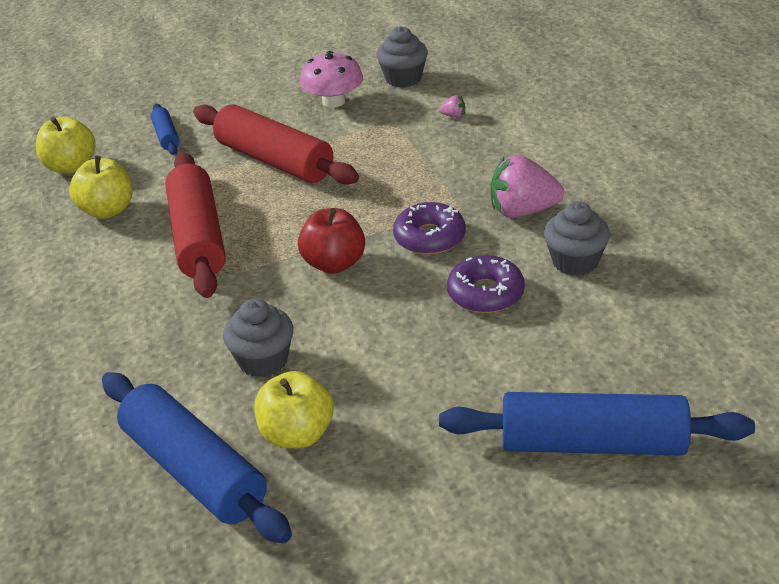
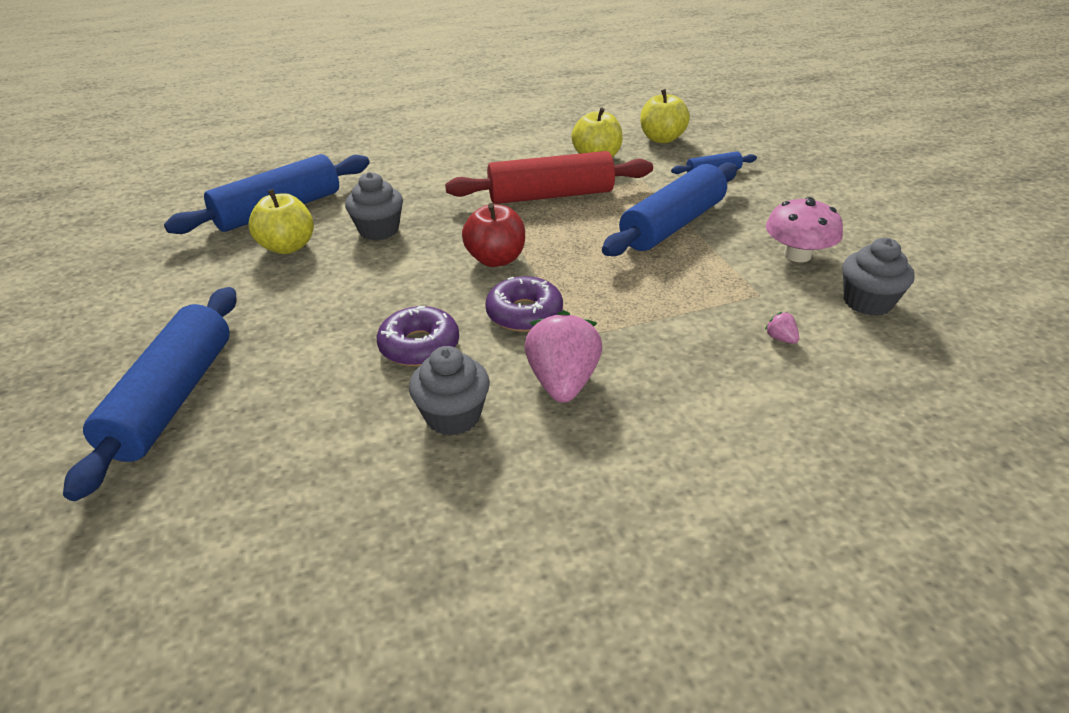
camera: 90 degrees right, 0 degrees up
(274, 160) = (672, 224): red rolling pin -> blue rolling pin
(453, 116) = (780, 338): pink strawberry -> pink strawberry turned 135 degrees clockwise

